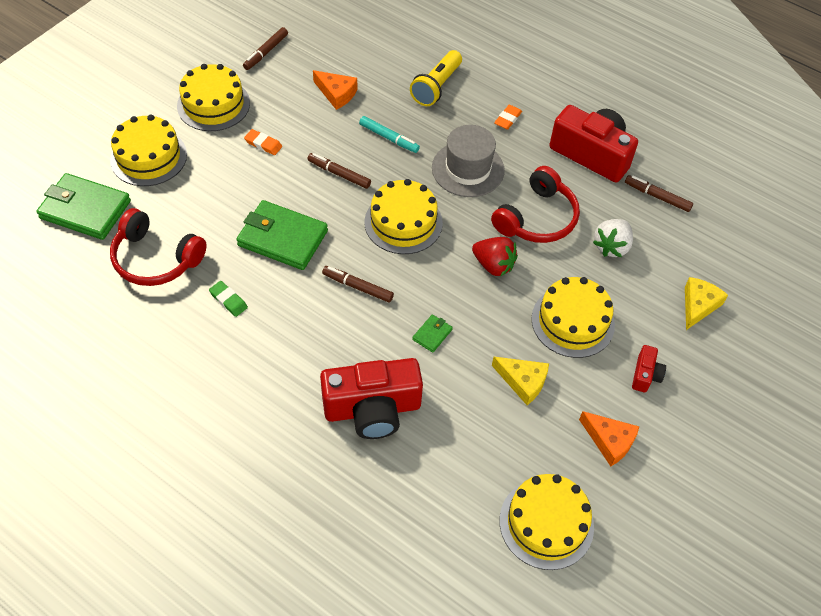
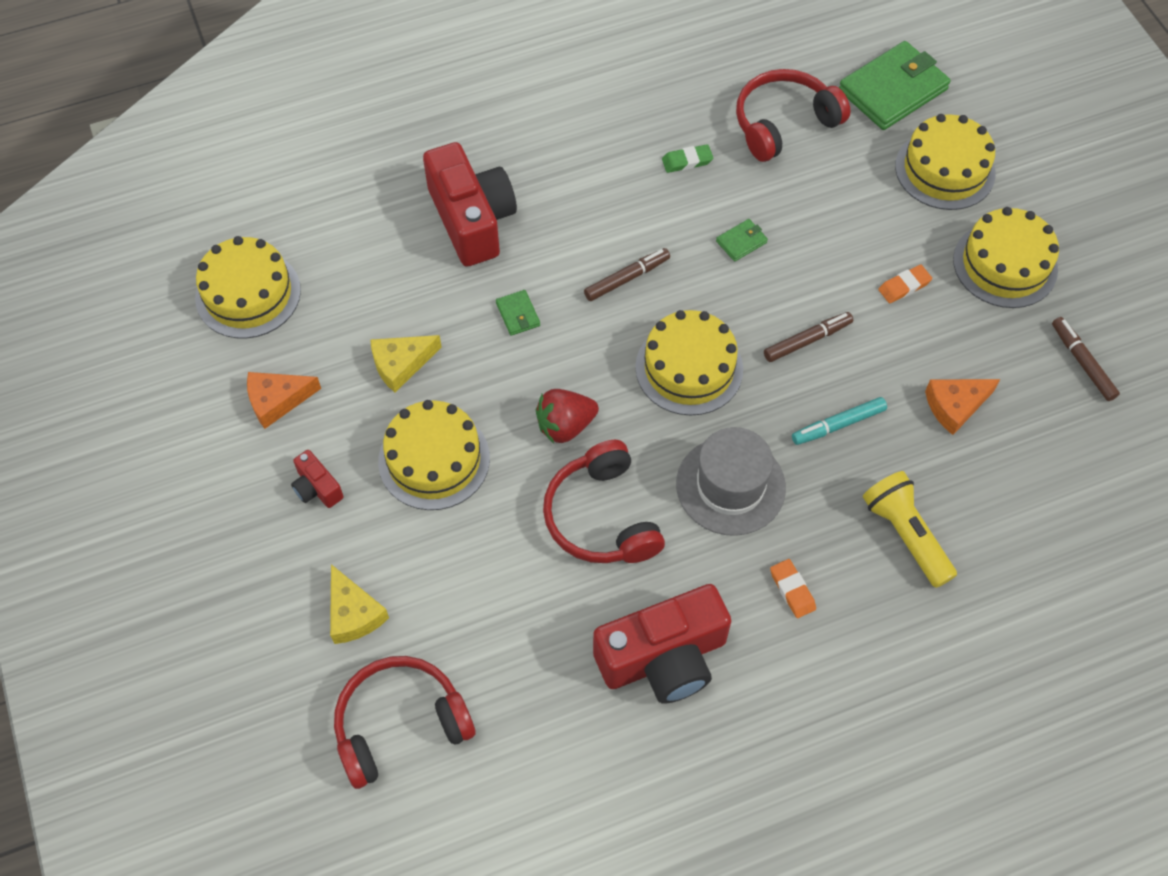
camera: 125 degrees right, 5 degrees up
(283, 238) = (741, 242): green wallet -> green wallet, size x0.44
(372, 409) = (472, 220): red camera -> red camera turned 135 degrees clockwise
(611, 246) = (502, 574): white strawberry -> none
(657, 197) = (539, 691): brown marker -> none
(731, 247) = (400, 724): none -> red headphones

